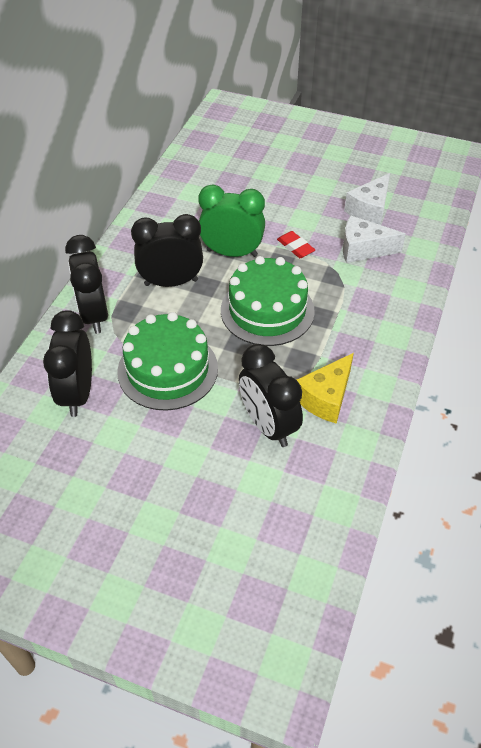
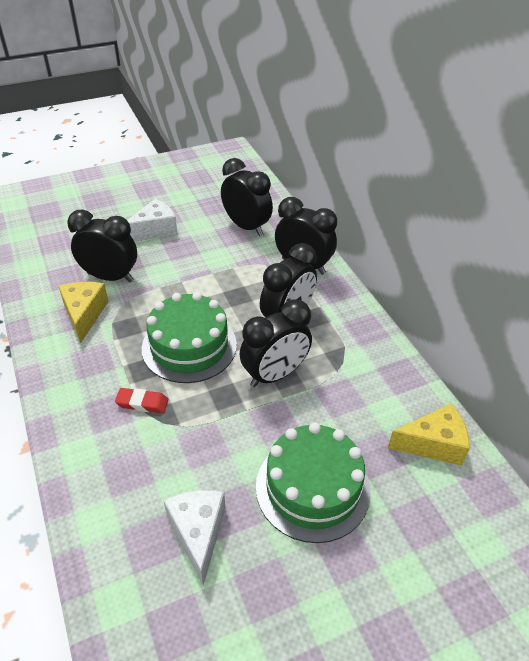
camera: 135 degrees right, 5 degrees down
(167, 369) = (211, 267): green cake -> green cake (313, 488)
(195, 168) = (433, 444): none -> yellow cheese
(232, 253) = (275, 374): green clock -> black clock
(295, 247) = (228, 421): red eraser -> red eraser (142, 403)
(363, 249) = (160, 468): white cheese -> white cheese (154, 230)

